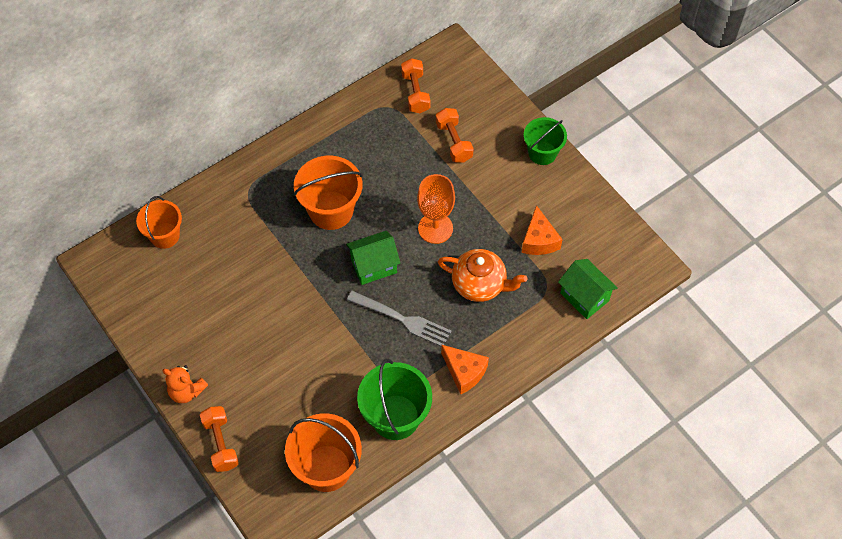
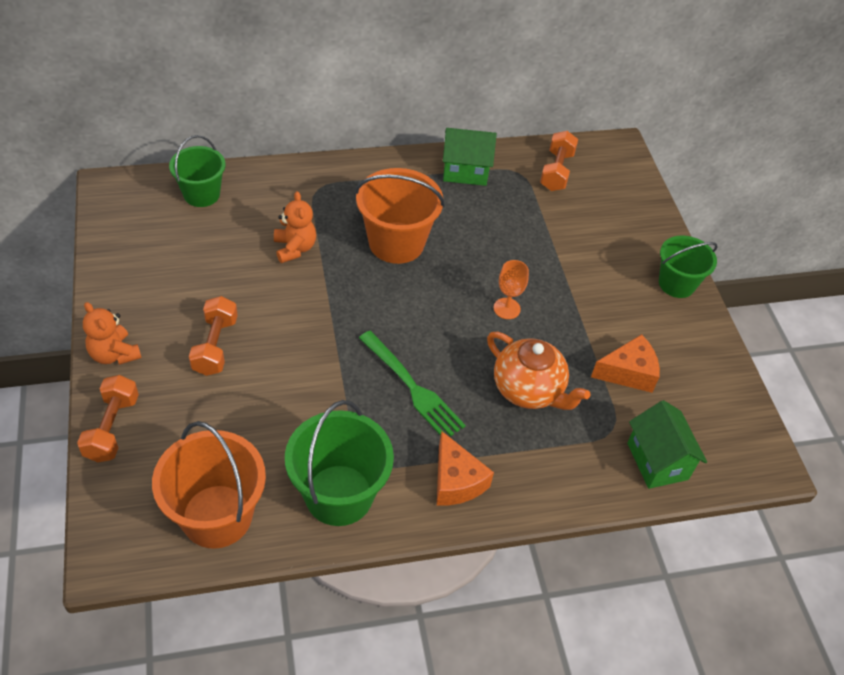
camera: 20 degrees right, 10 degrees down
(164, 235) = (201, 194): orange bucket -> green bucket
(261, 249) = (295, 248): none -> orange teddy bear
(374, 266) = (411, 317): green house -> green house (465, 171)
(402, 319) = (412, 387): grey fork -> green fork
(435, 228) = (507, 308): orange goblet -> orange goblet, size x0.60
(454, 142) = (575, 233): orange dumbbell -> orange dumbbell (215, 346)
(539, 240) = (628, 372): orange cheese -> orange cheese turned 120 degrees counterclockwise

